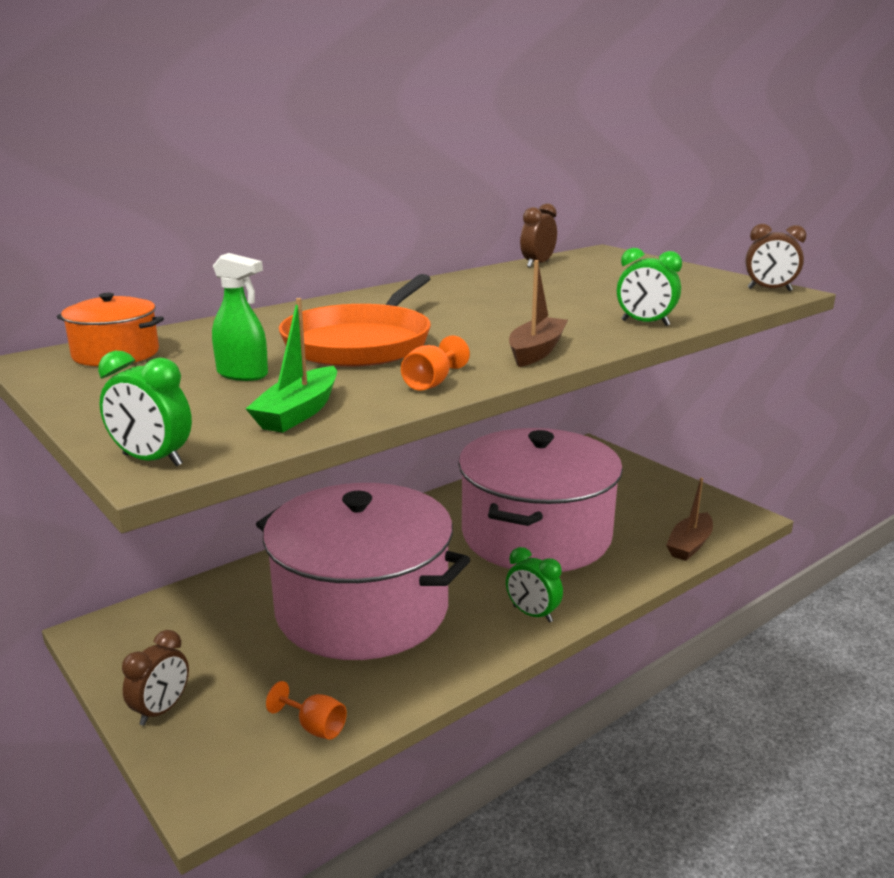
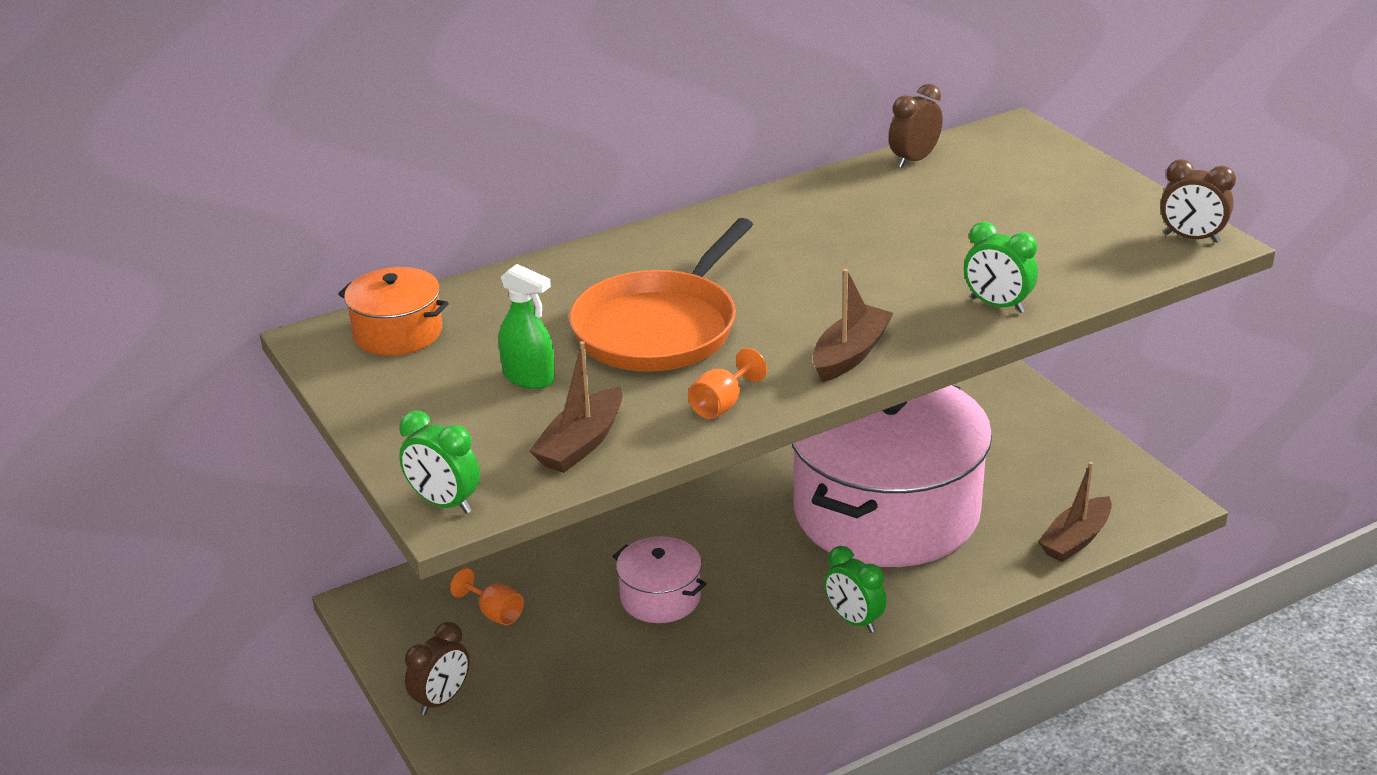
camera: 10 degrees right, 10 degrees up
(298, 412) = (581, 444): green boat -> brown boat
(315, 727) = (595, 732): orange goblet -> orange goblet (495, 613)
(362, 608) = (660, 597): pink pot -> pink pot, size x0.41

